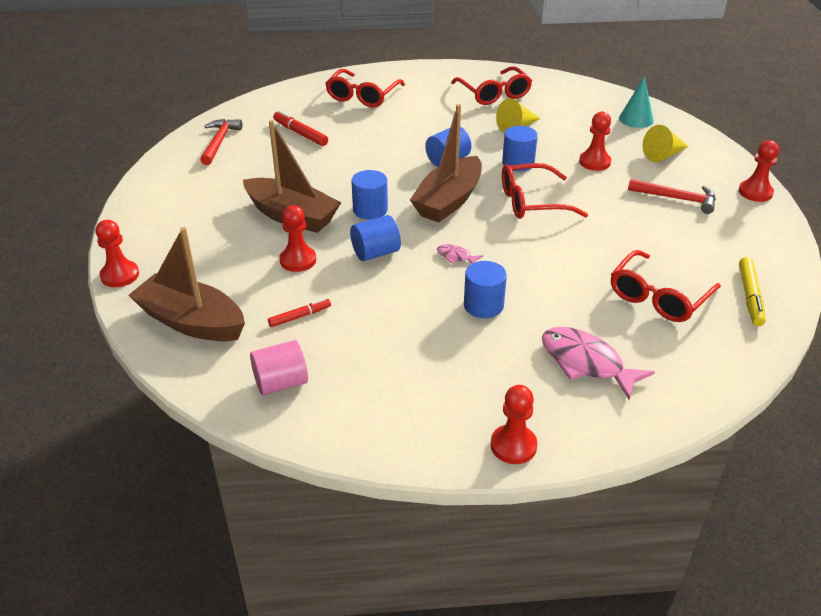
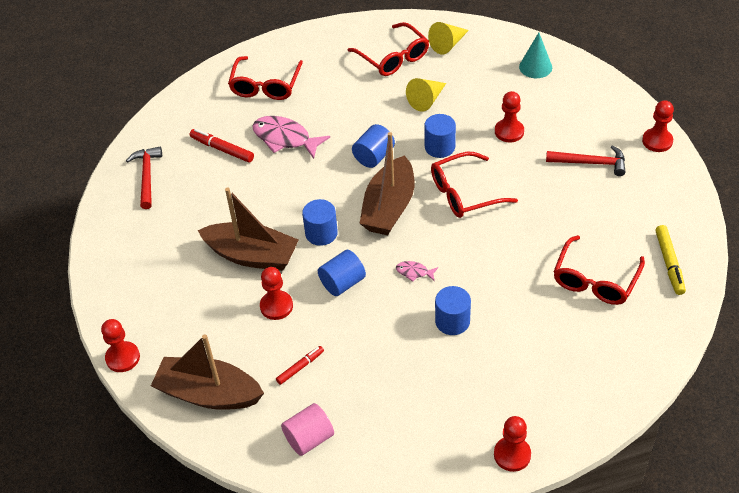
camera: 10 degrees left, 10 degrees up
(586, 363) = (550, 362): pink fish -> pink fish (285, 138)
(663, 155) = (569, 110): yellow cone -> yellow cone (448, 44)

